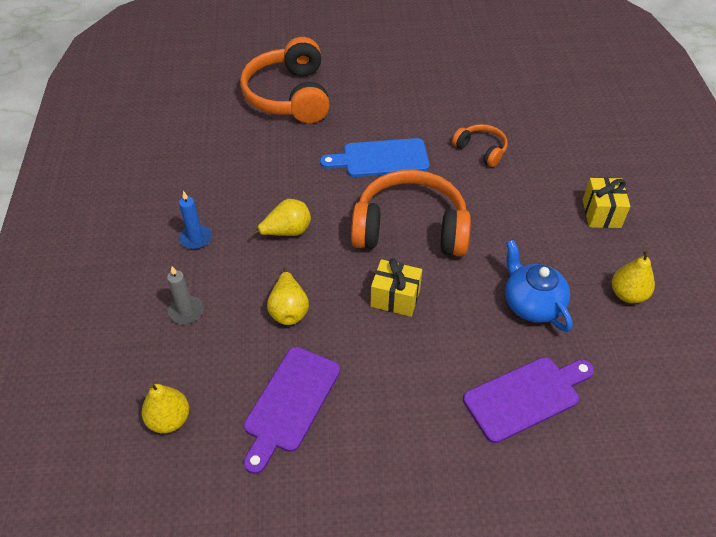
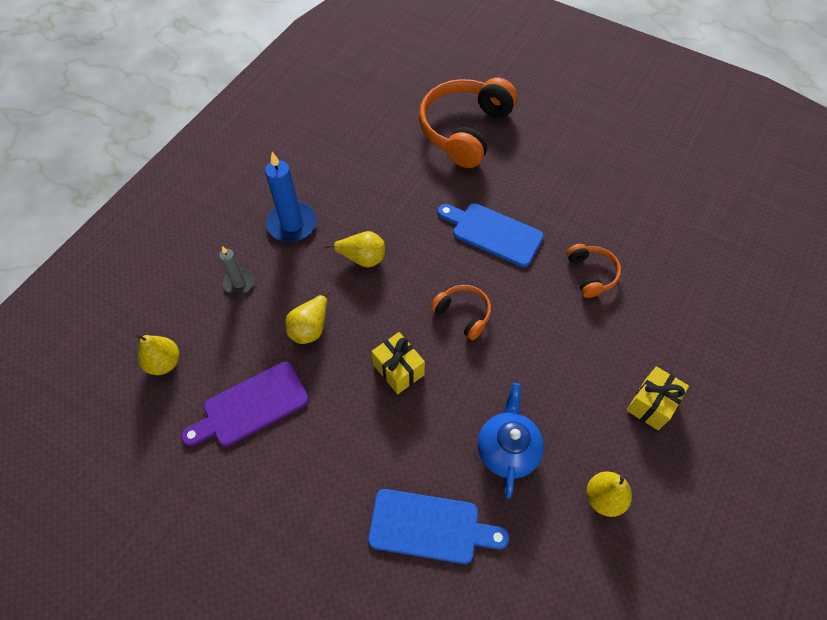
camera: 35 degrees right, 10 degrees up
(196, 238) = (292, 224): blue candle -> blue candle, size x1.69
(410, 228) = (463, 314): orange headphones -> orange headphones, size x0.49
(526, 397) = (430, 527): purple cutting board -> blue cutting board

